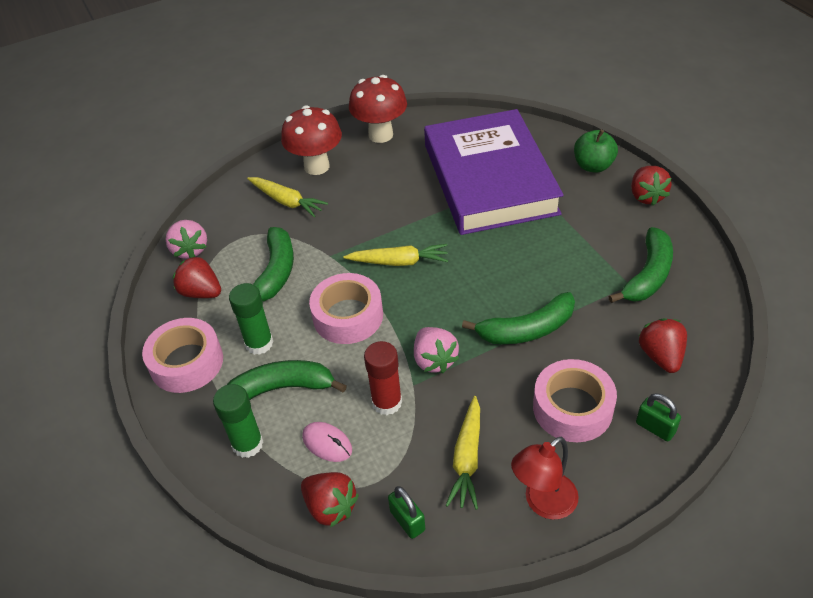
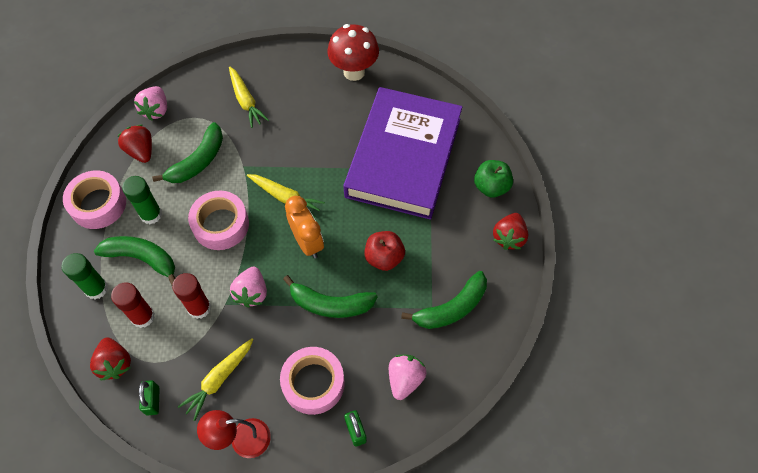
camera: 25 degrees right, 15 degrees up
(316, 166) = (287, 79): red mushroom -> none
(327, 443) = (143, 316): pink mouse -> red glue stick
(455, 288) = (307, 242): none -> orange clock
(545, 265) = (384, 258): none -> red apple
(661, 356) = (405, 379): red strawberry -> pink strawberry

